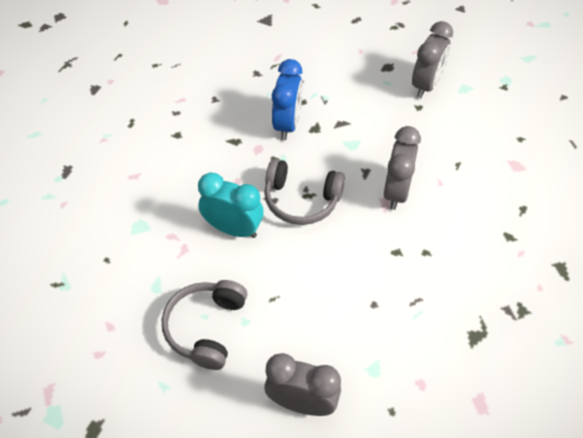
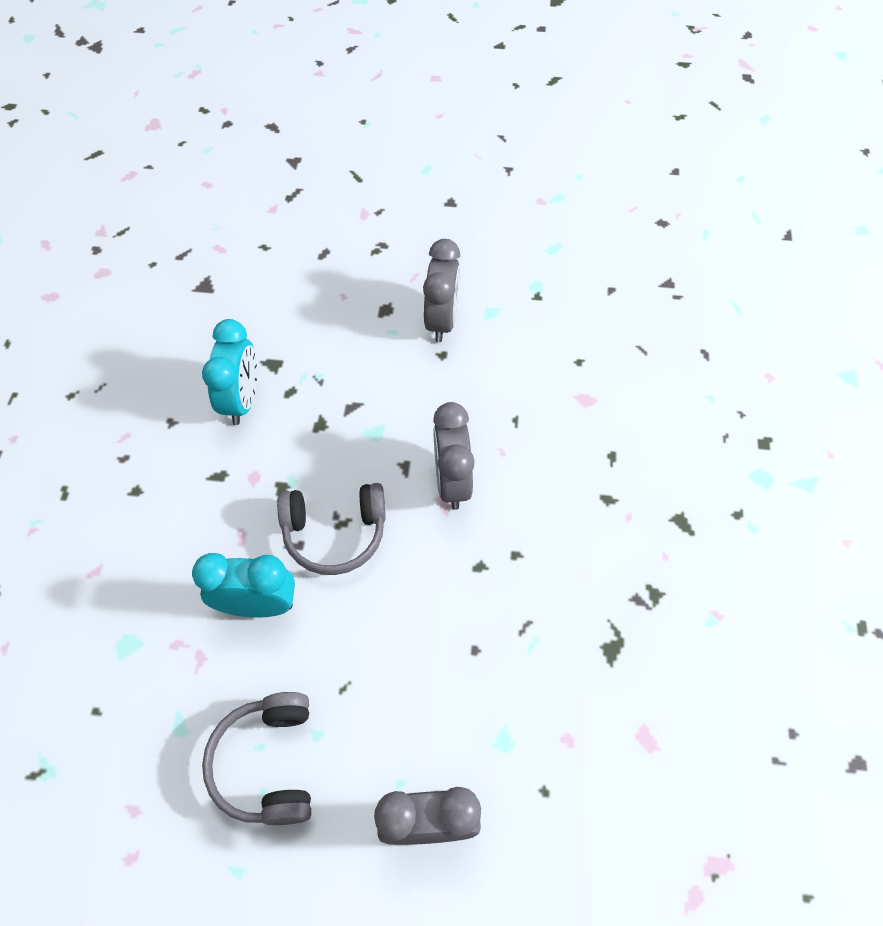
camera: 20 degrees left, 5 degrees up
(267, 98) = (242, 400): none -> turquoise clock
(287, 124) = (281, 429): blue clock -> none

